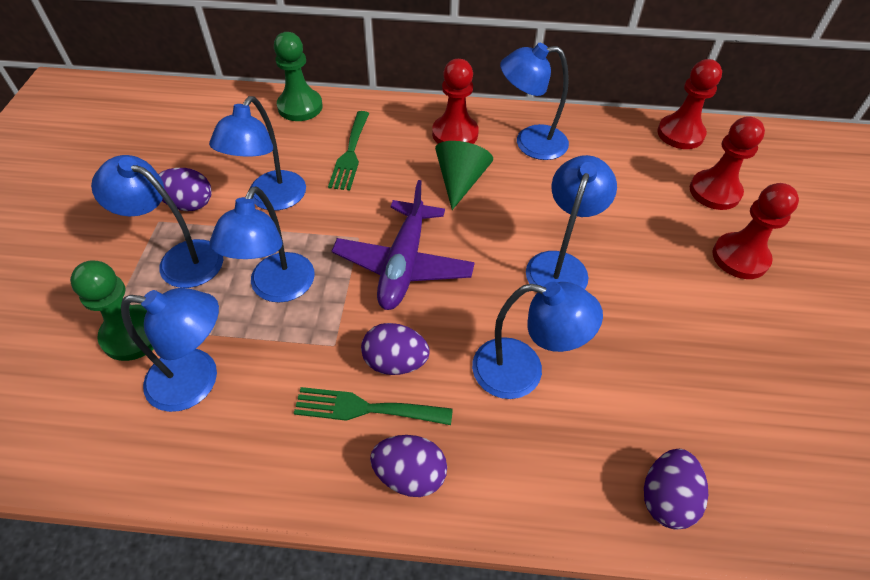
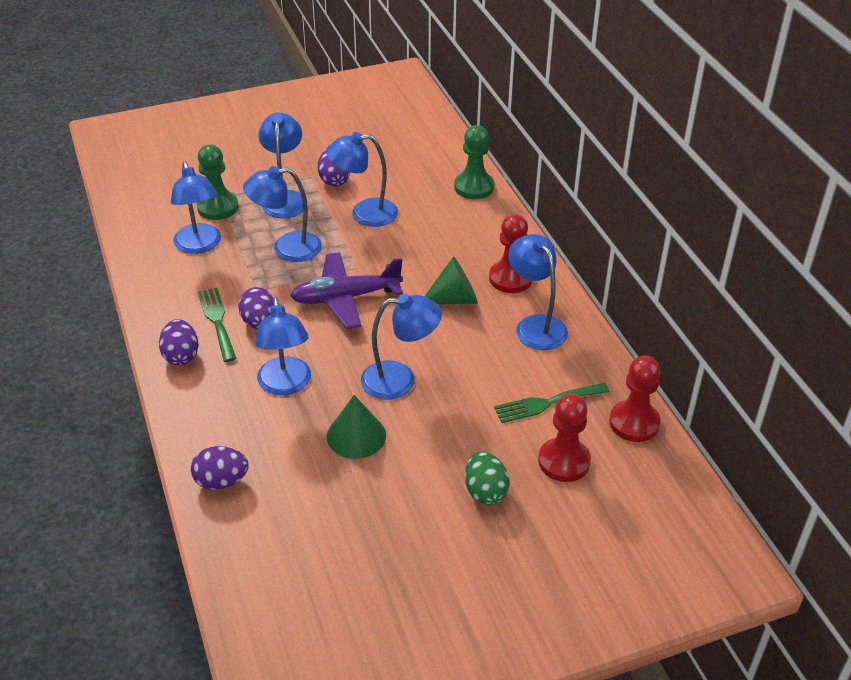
camera: 65 degrees right, 10 degrees down
(350, 154) = (440, 232): green fork -> green fork (546, 403)
(631, 332) = (356, 436): none -> green cone
(740, 257) = (485, 491): red pawn -> green egg

